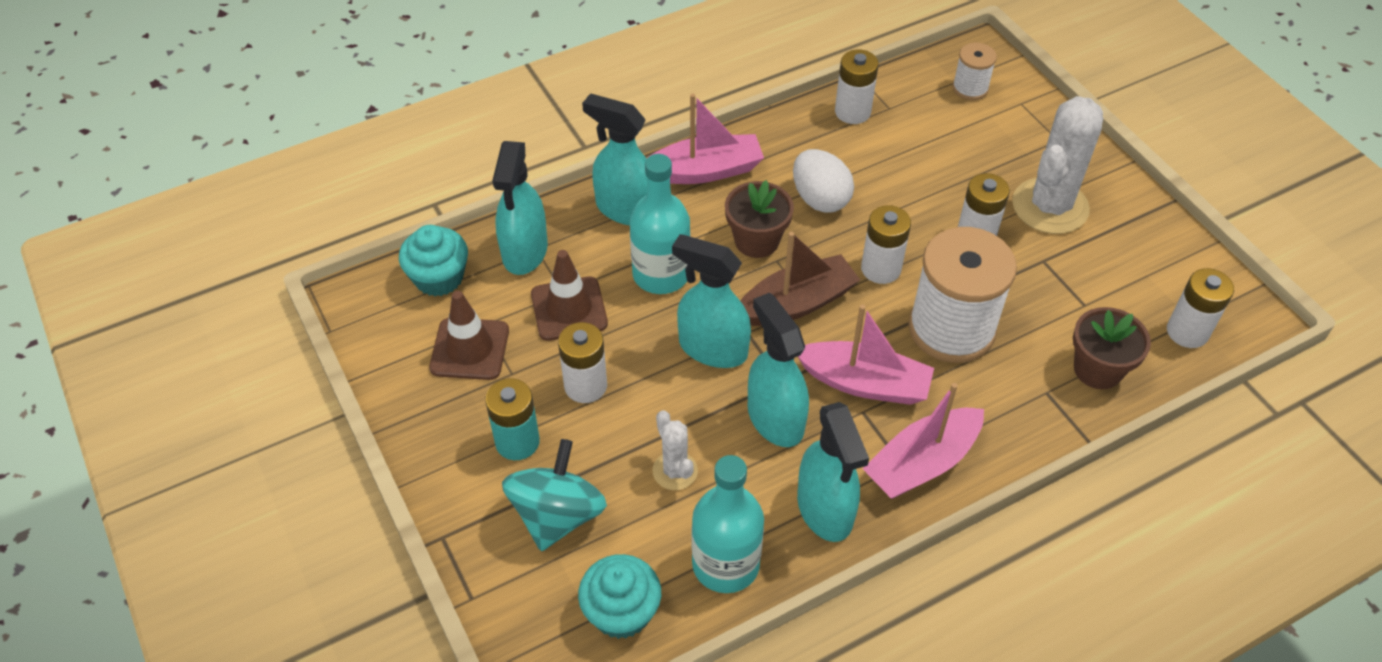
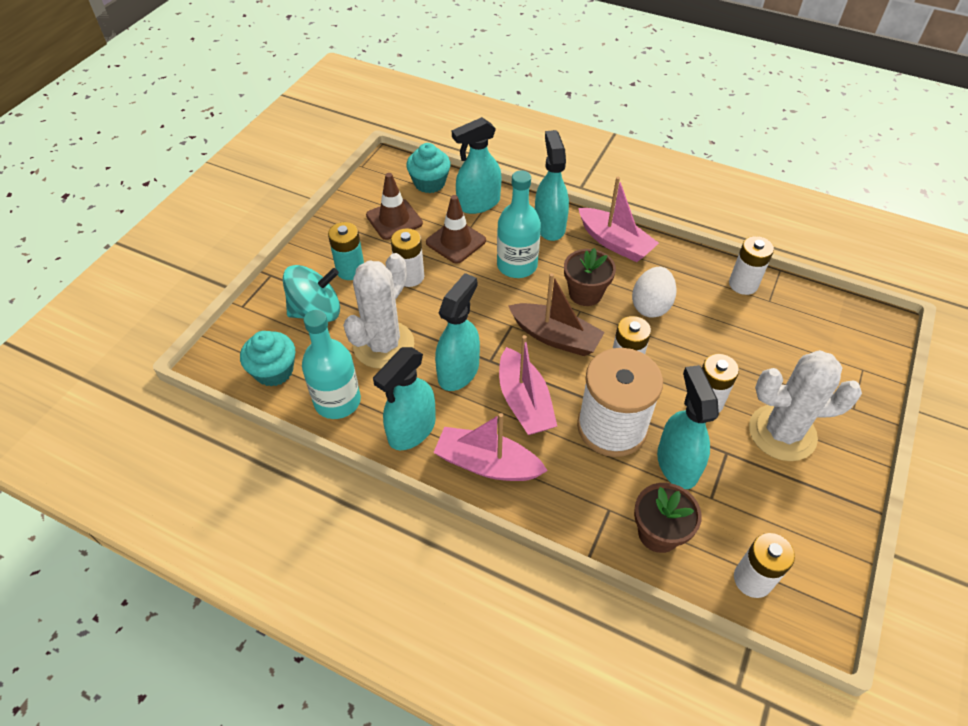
camera: 55 degrees right, 0 degrees up
(675, 471) = (383, 345): white cactus -> white cactus, size x1.97
(712, 348) = (484, 316): turquoise spray bottle -> turquoise spray bottle (677, 463)
(970, 88) = (840, 334): white spool -> none

